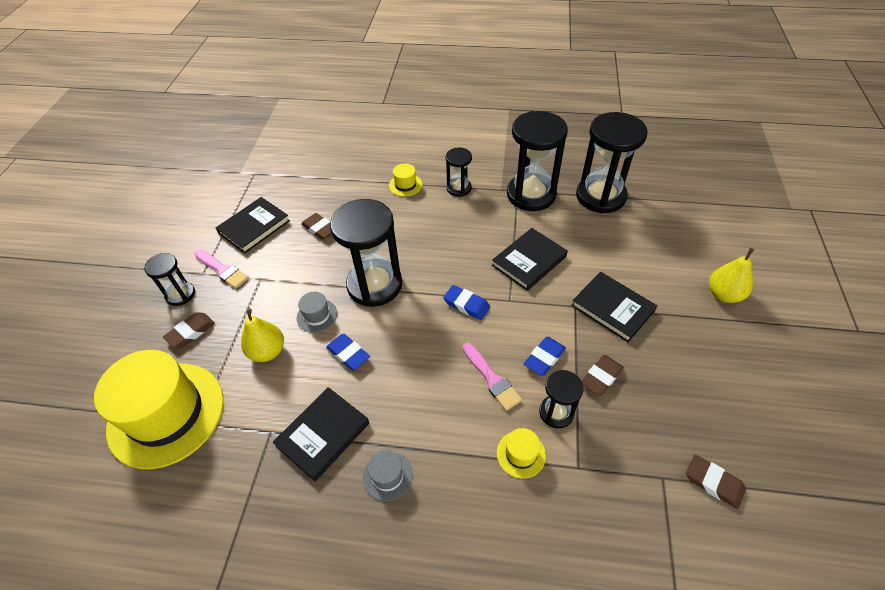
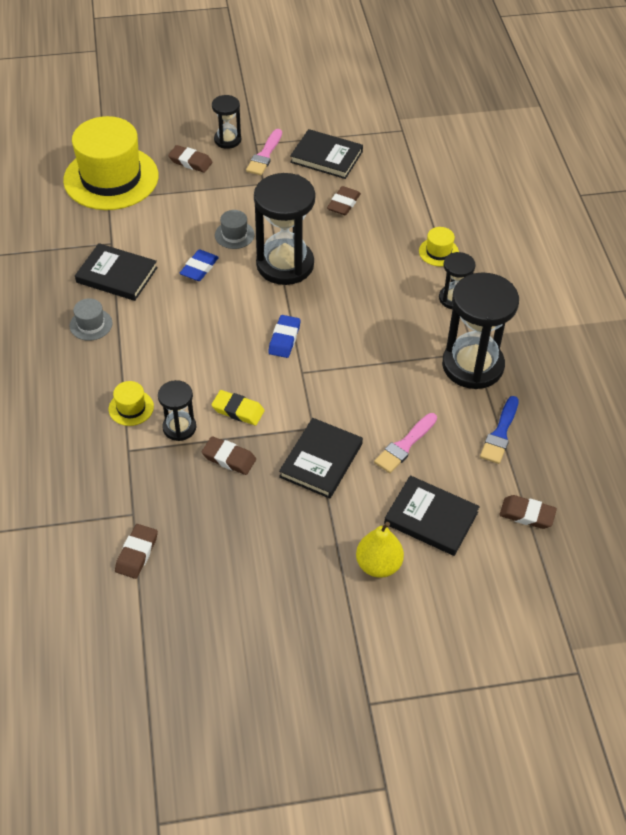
camera: 70 degrees right, 0 degrees up
(268, 351) = (185, 216): yellow pear -> none
(492, 378) = (202, 374): pink brush -> pink brush (404, 445)
(529, 261) = (363, 380): black book -> black book (431, 518)
(544, 358) = (238, 410): blue eraser -> yellow eraser
(600, 196) = (500, 433): black hourglass -> blue brush
(677, 201) = (527, 514): none -> brown eraser

